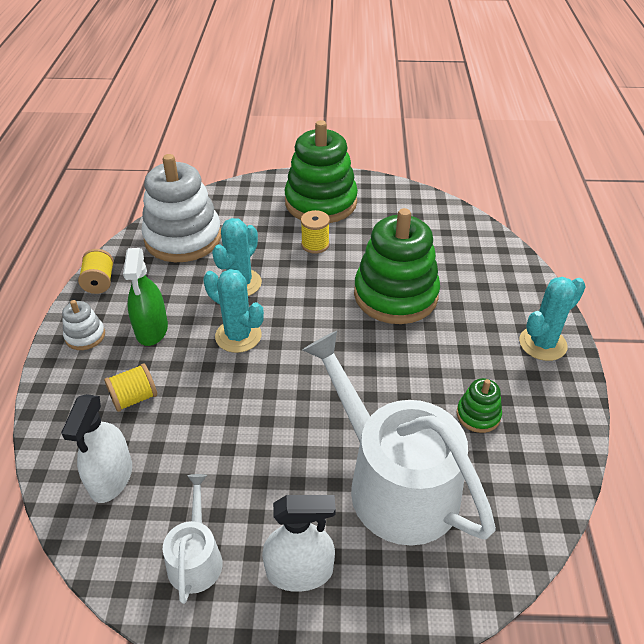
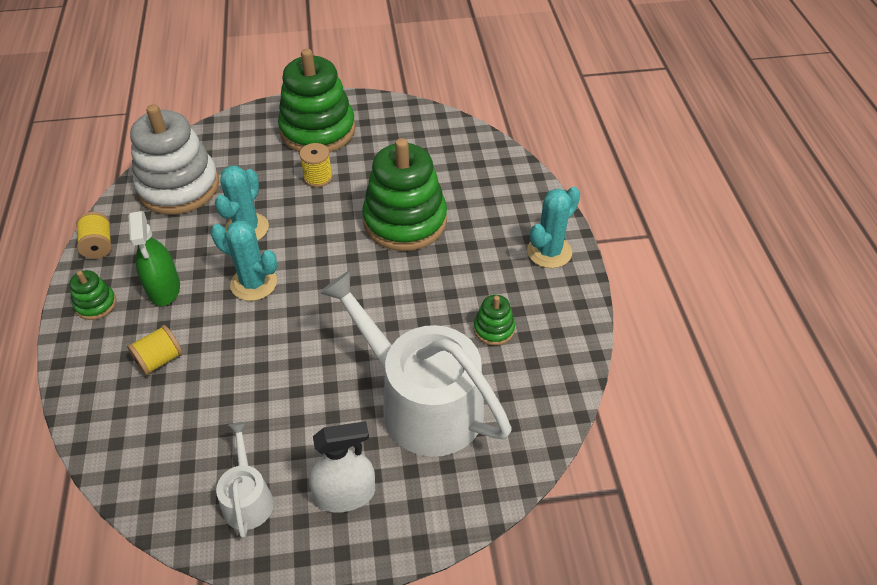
camera: 10 degrees left, 5 degrees up
(85, 336) = (96, 304): white stacking toy -> green stacking toy
(111, 478) = (152, 439): white spray bottle -> none

